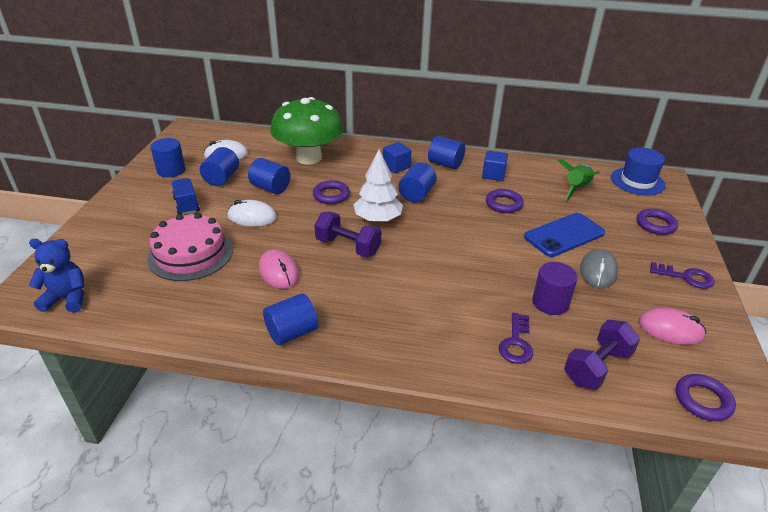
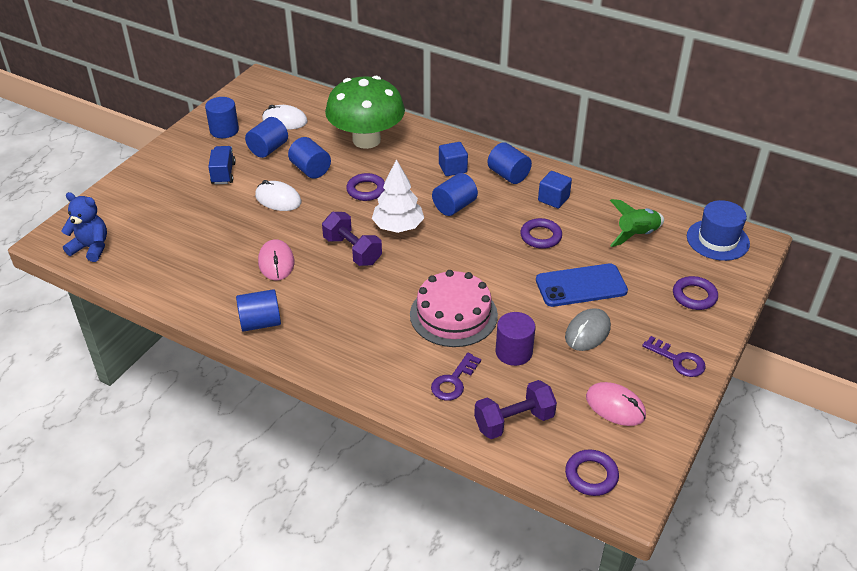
camera: 20 degrees right, 5 degrees up
(190, 254) = (206, 227): pink cake -> pink cake (453, 314)

